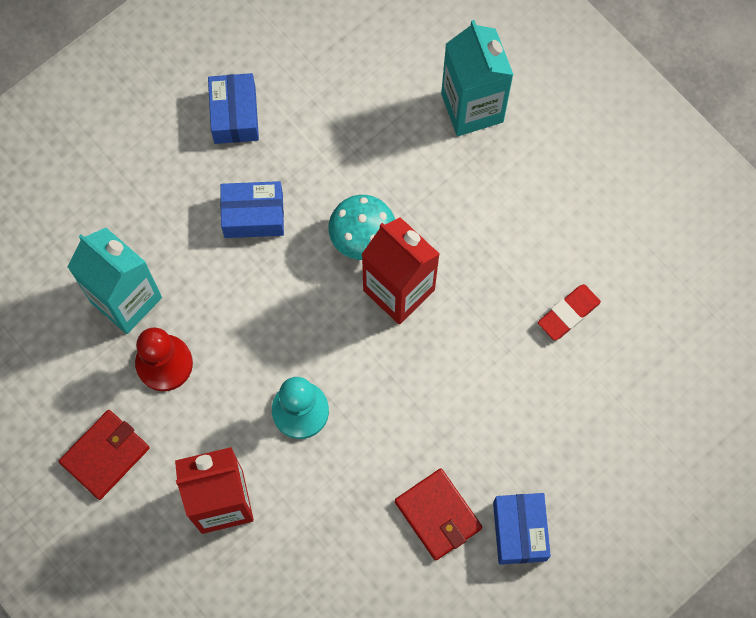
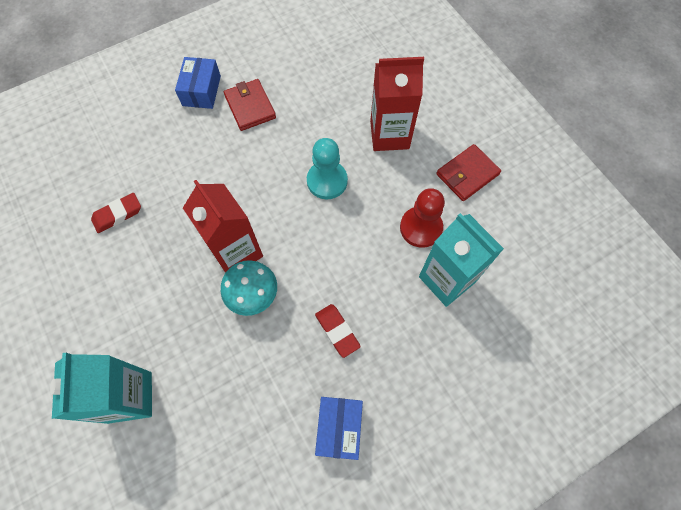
camera: 170 degrees left, 5 degrees down
(253, 215) = (337, 331): blue box -> red eraser

